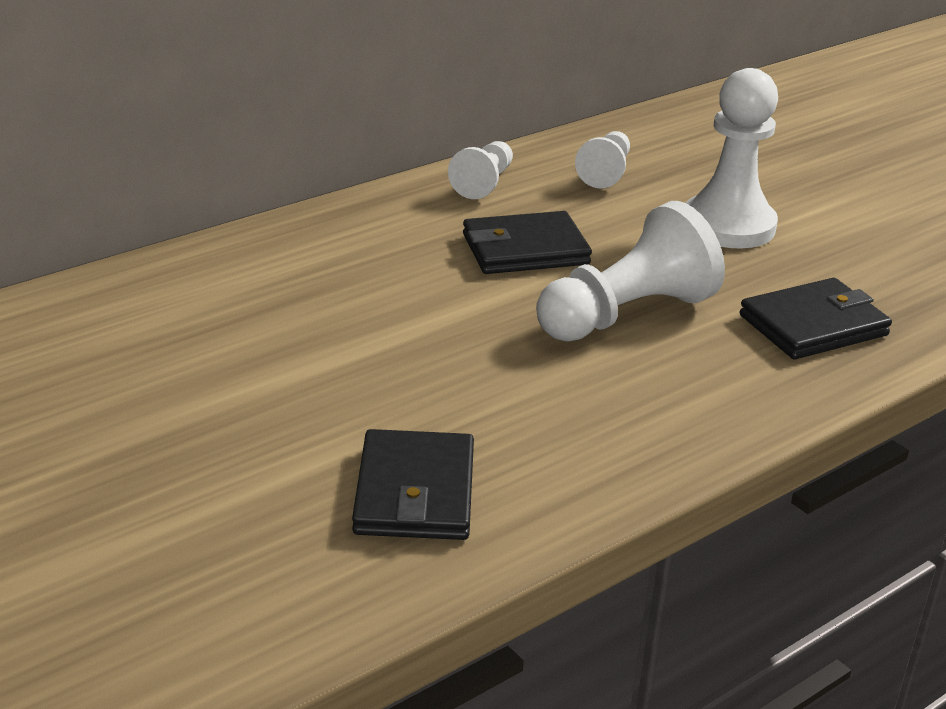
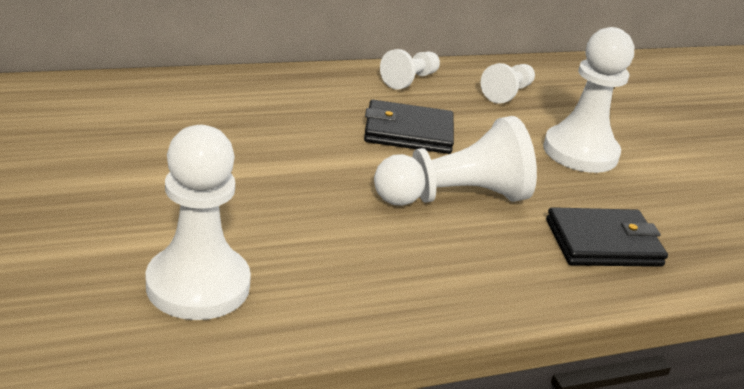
camera: 15 degrees right, 0 degrees up
(415, 492) = (198, 285): black wallet -> white pawn

